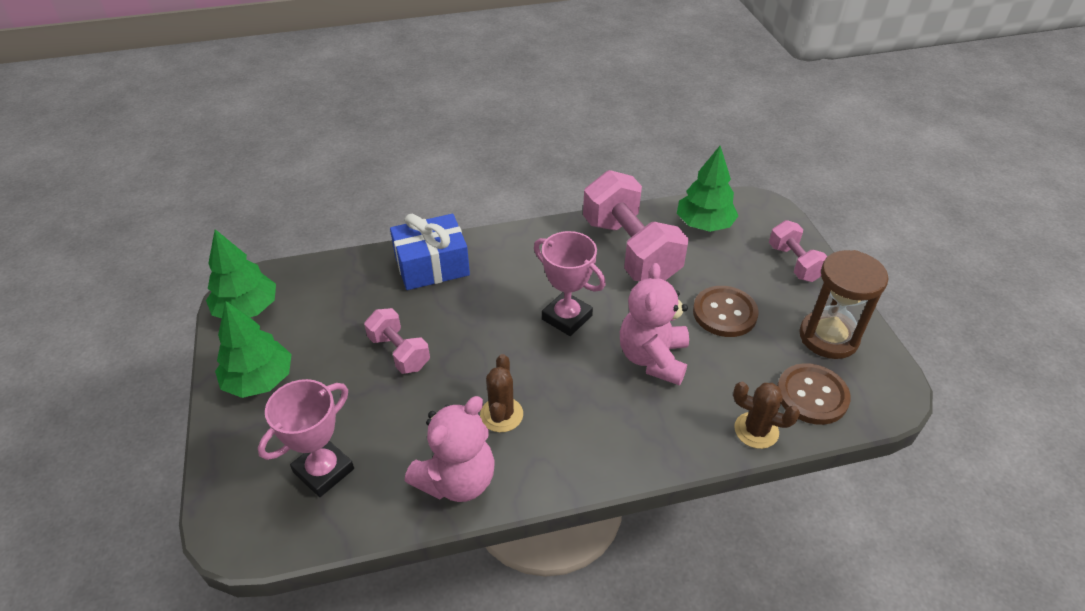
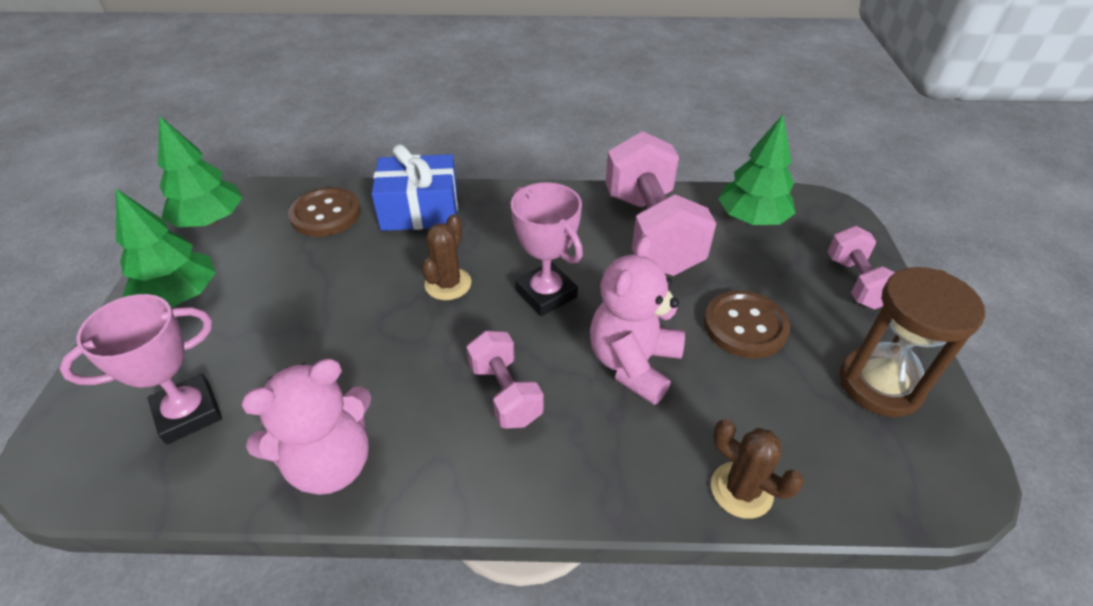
camera: 15 degrees right, 0 degrees up
(399, 352) = (340, 295): pink dumbbell -> pink dumbbell (505, 393)
(501, 415) = (420, 393): brown cactus -> brown cactus (448, 284)
(812, 395) = (835, 459): brown button -> brown button (325, 214)

